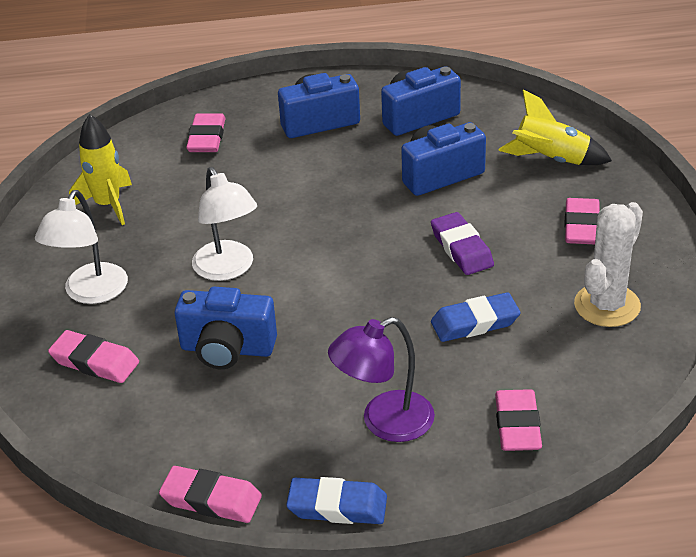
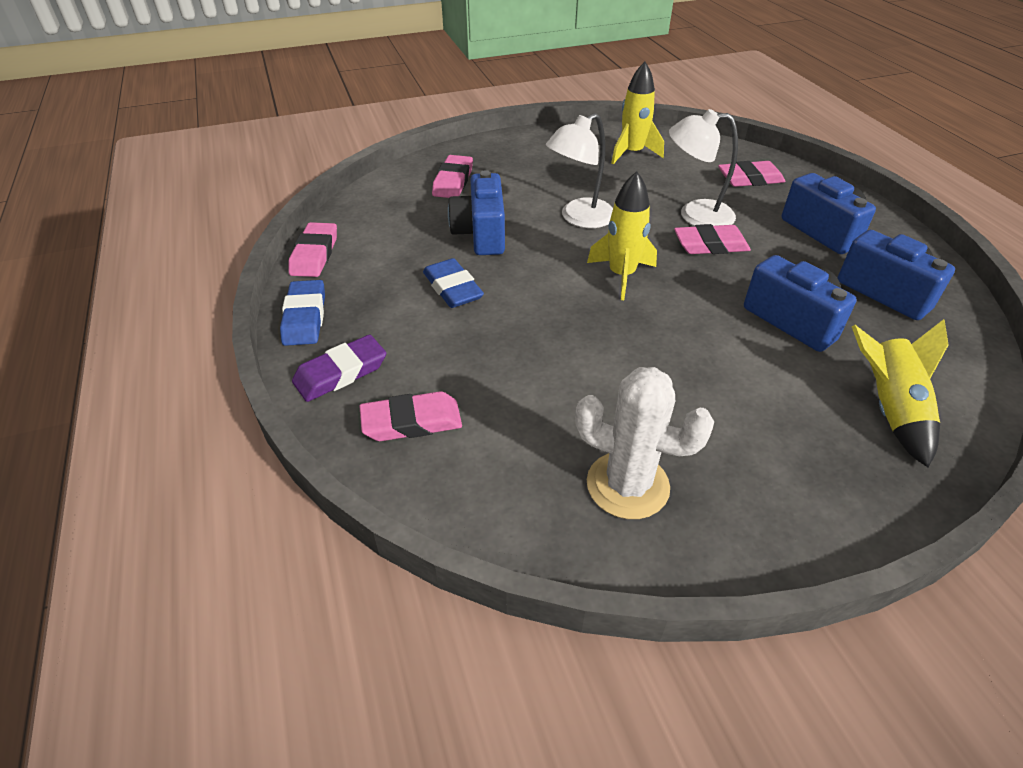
camera: 75 degrees right, 5 degrees up
(90, 293) = (527, 166): white lamp -> white lamp (695, 215)
(342, 258) = (621, 275): none -> yellow rocket
(384, 422) = (406, 330): purple lamp -> none
(461, 248) = (675, 351): purple eraser -> purple eraser (341, 373)
(475, 322) = (559, 374): blue eraser -> blue eraser (453, 288)
(582, 226) = (770, 450): pink eraser -> pink eraser (710, 245)

